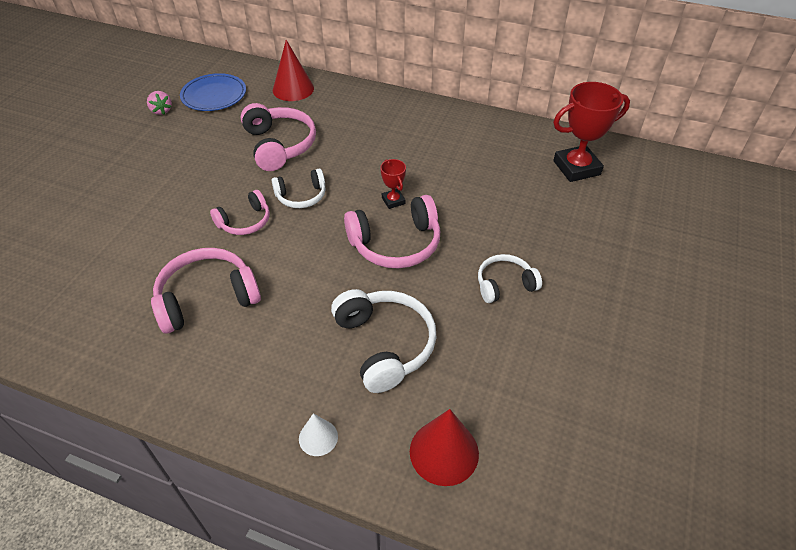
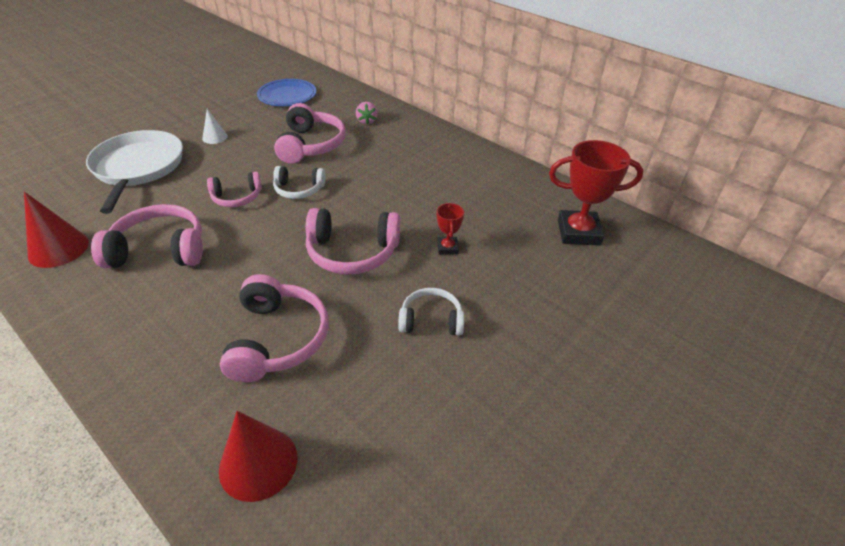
camera: 20 degrees right, 5 degrees down
(112, 219) = (138, 168): none -> white pan
(161, 111) = (238, 98): pink strawberry -> pink strawberry (366, 121)
(293, 89) = (355, 104): red cone -> red cone (58, 248)
(318, 437) = (156, 403): white cone -> white cone (215, 137)
(385, 344) = (277, 339): white headphones -> pink headphones
(393, 201) = (376, 214): red trophy -> red trophy (447, 248)

